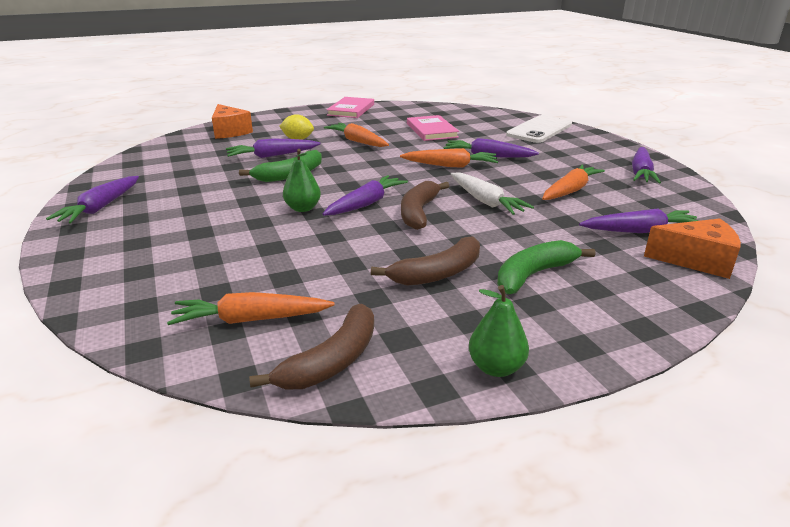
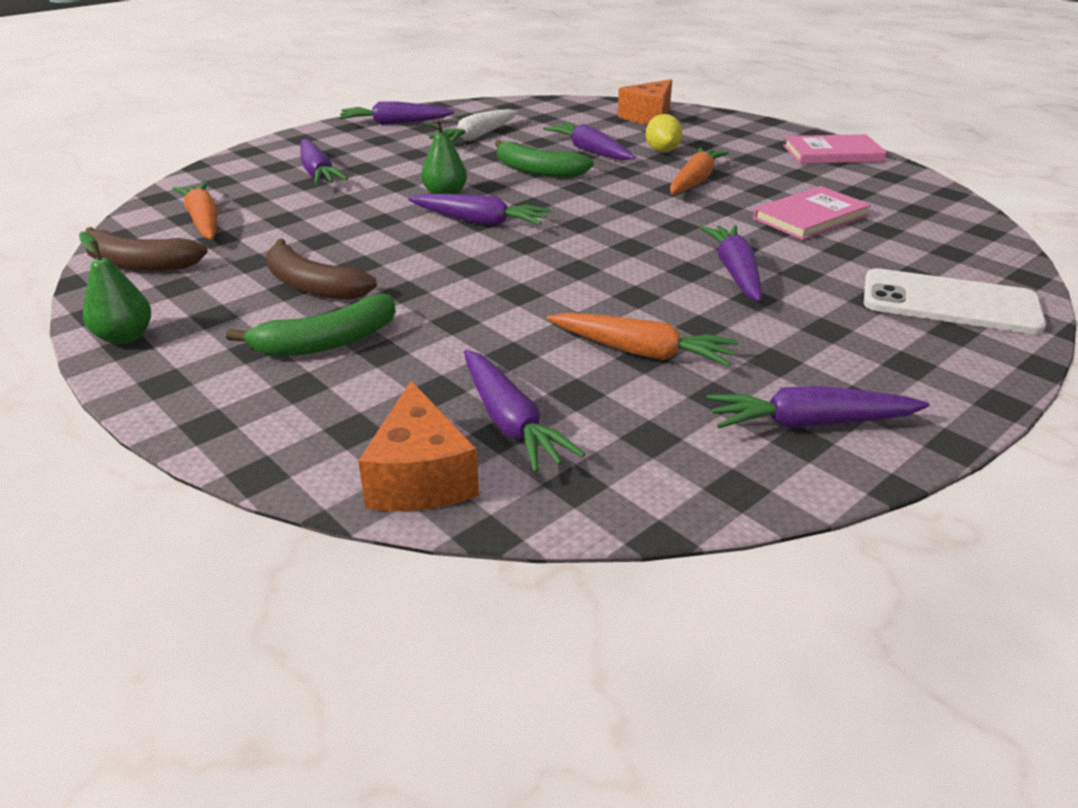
camera: 70 degrees right, 5 degrees up
(187, 253) = (317, 173): none -> purple carrot
(419, 212) = (474, 253): brown banana -> none
(450, 166) = (661, 250): orange carrot -> none
(485, 201) = (541, 290): white carrot -> white carrot (477, 136)
(534, 275) = (327, 342): green banana -> green banana turned 120 degrees clockwise

